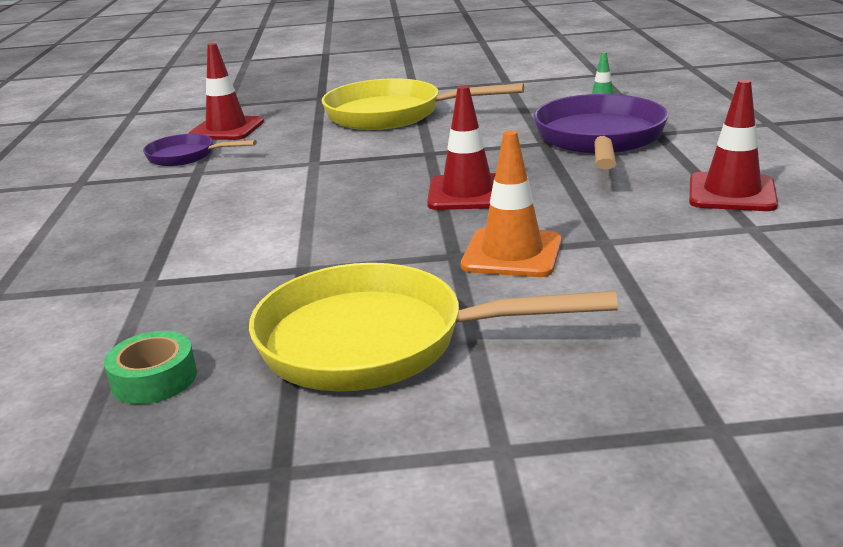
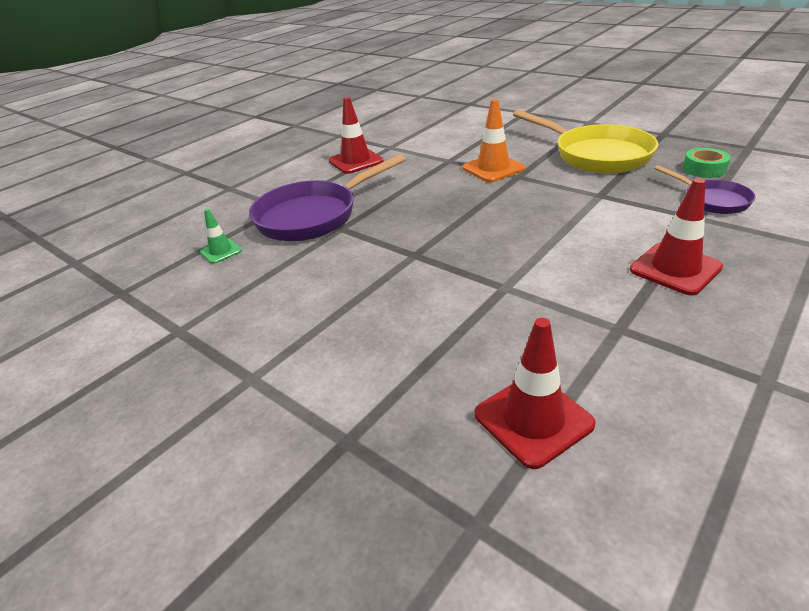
camera: 135 degrees left, 10 degrees up
(186, 156) = (617, 371): purple pan -> purple pan (712, 200)
(392, 115) = (352, 331): yellow pan -> none
(467, 193) = (454, 208): red traffic cone -> red traffic cone (675, 269)

